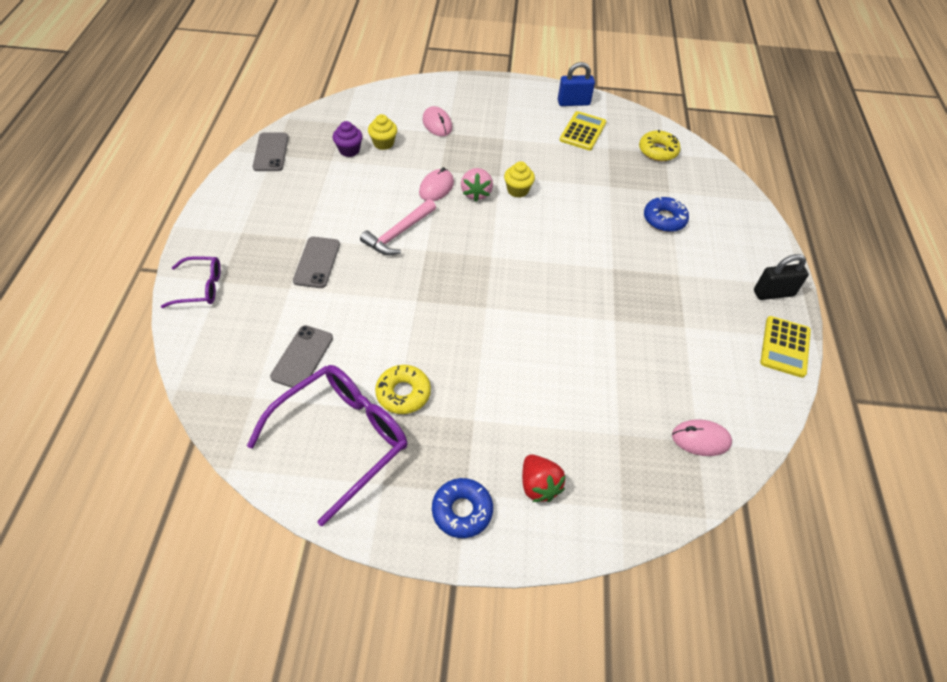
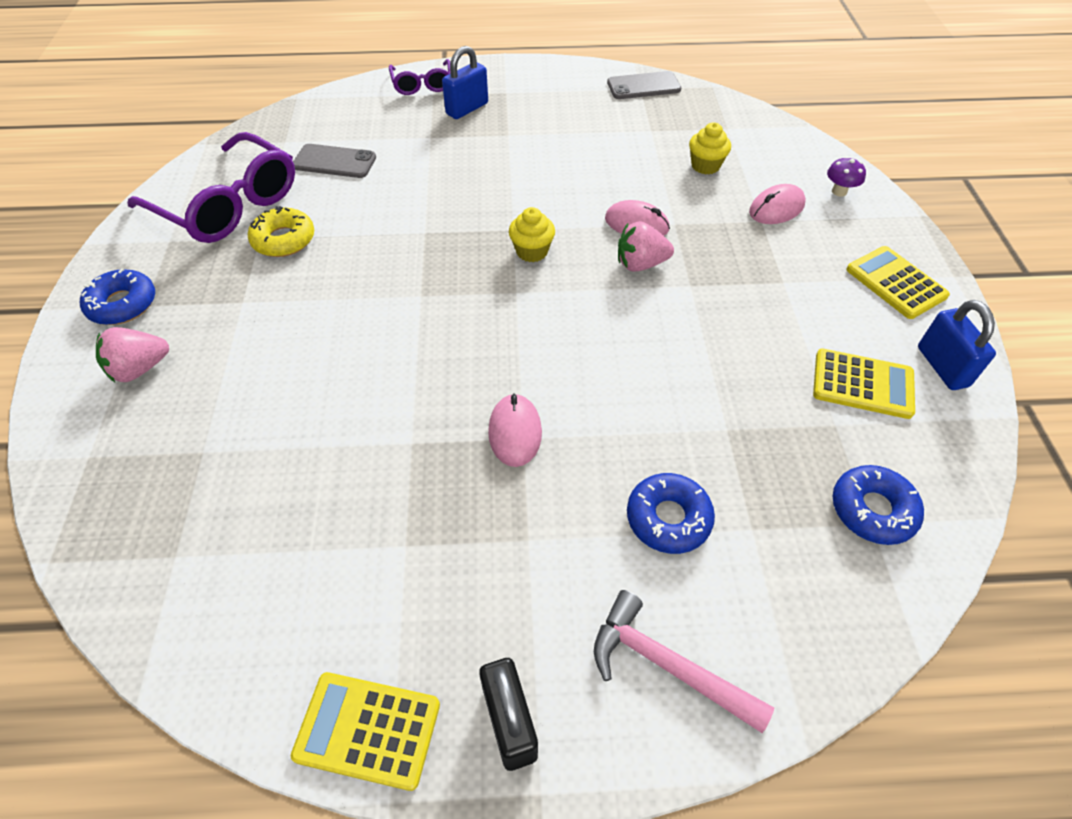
camera: 85 degrees right, 0 degrees up
(256, 260) = (467, 109): none -> blue padlock
(317, 262) = (472, 148): grey phone -> none
(349, 150) = (676, 140): purple cupcake -> none
(398, 234) = (535, 202): pink hammer -> pink hammer (666, 665)
(428, 95) = (839, 191): none -> purple mushroom
(512, 98) = (895, 283): none -> yellow calculator
(517, 190) = (665, 308): yellow cupcake -> yellow cupcake (532, 251)
(539, 485) = (140, 369): red strawberry -> pink strawberry
(658, 151) = (872, 510): yellow donut -> blue donut
(700, 439) = (179, 561): pink mouse -> pink mouse (515, 432)

